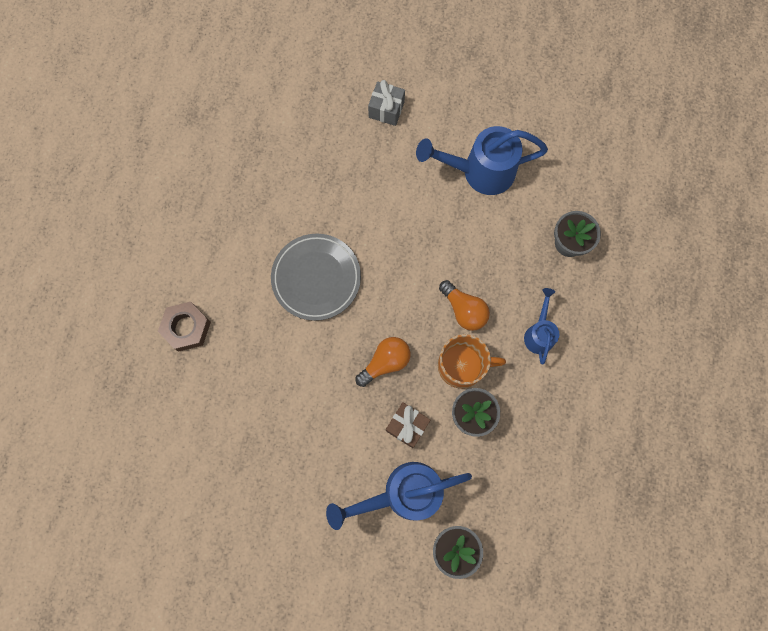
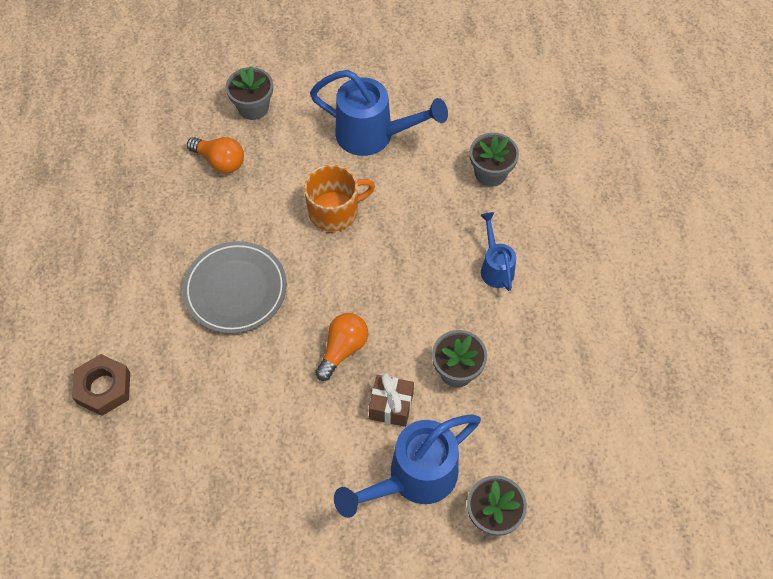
camera: 20 degrees left, 15 degrees down
(386, 109) = (253, 107): grey gift -> grey flower pot
(462, 365) = (427, 325): orange mug -> orange mug (334, 211)
(464, 310) = (407, 270): orange light bulb -> orange light bulb (220, 161)
(480, 171) = (373, 135): blue watering can -> blue watering can turned 135 degrees counterclockwise

